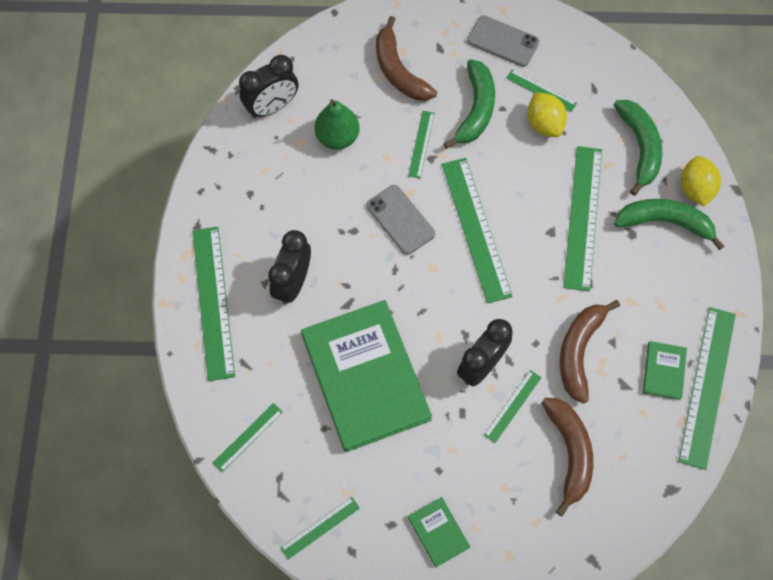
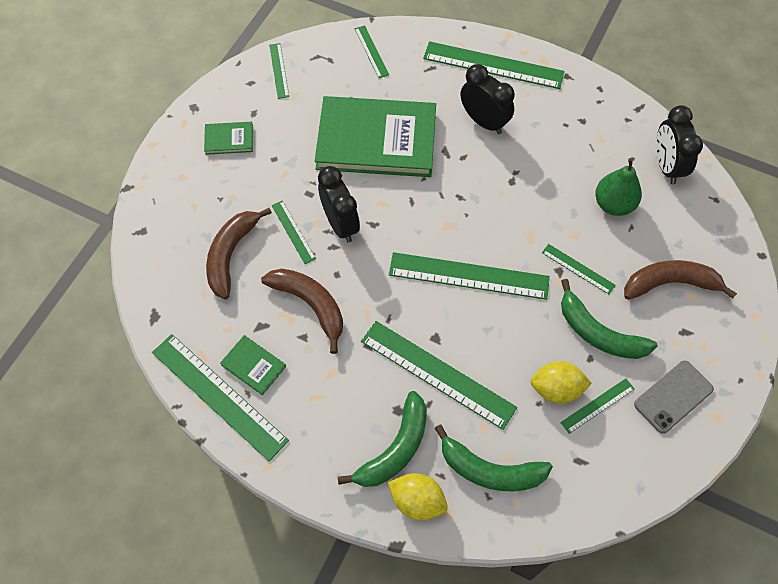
camera: 115 degrees right, 5 degrees down
(400, 220) = (506, 220): grey phone -> none
(569, 452) = (231, 255): brown banana -> brown banana turned 90 degrees clockwise

